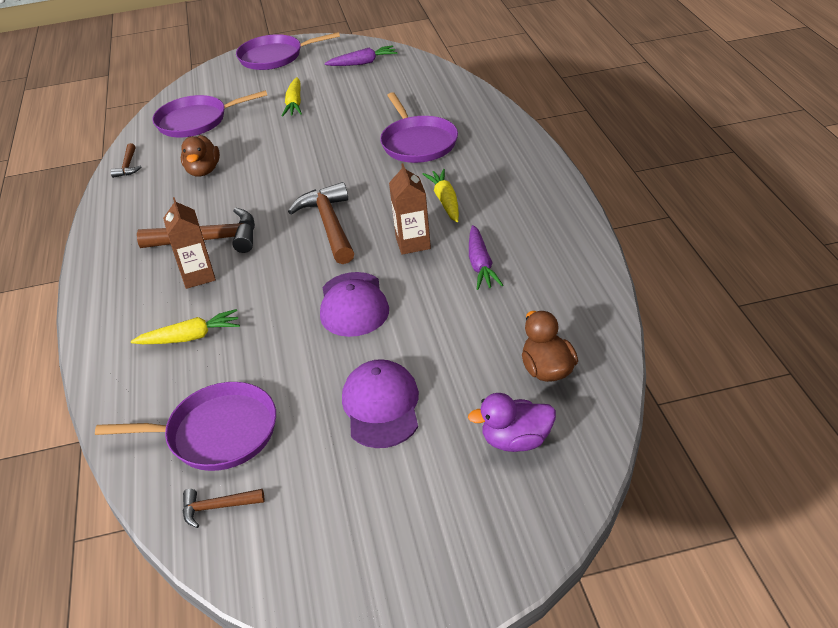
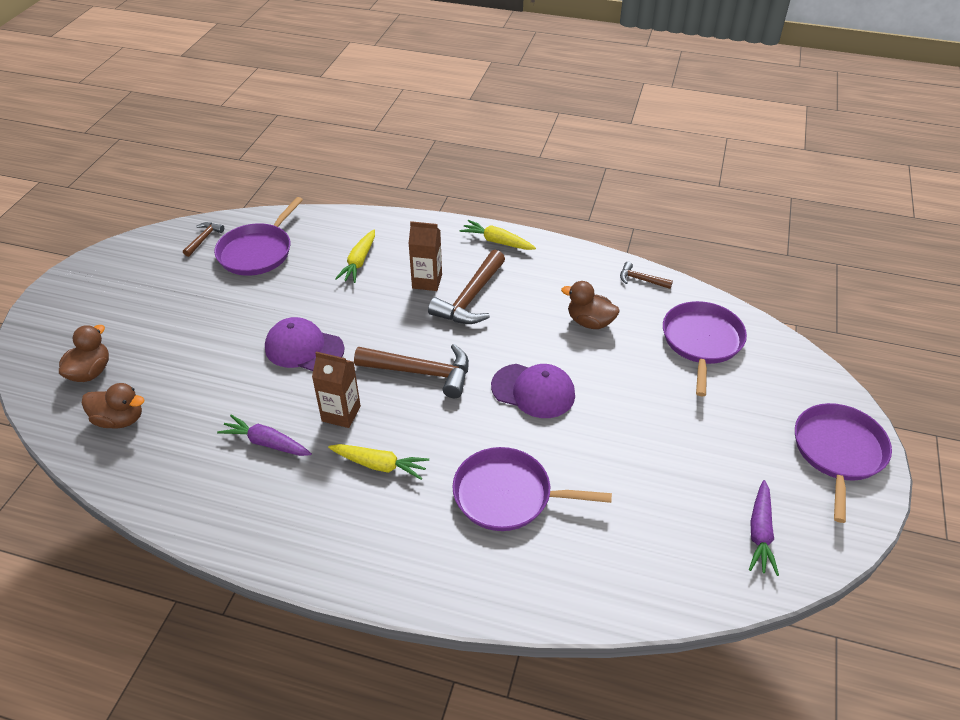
camera: 115 degrees right, 5 degrees up
(294, 103) = (686, 427): yellow carrot -> yellow carrot (497, 242)
(381, 406) = (193, 324): purple cap -> purple cap (533, 391)
(516, 441) = (91, 372): purple duck -> brown duck

